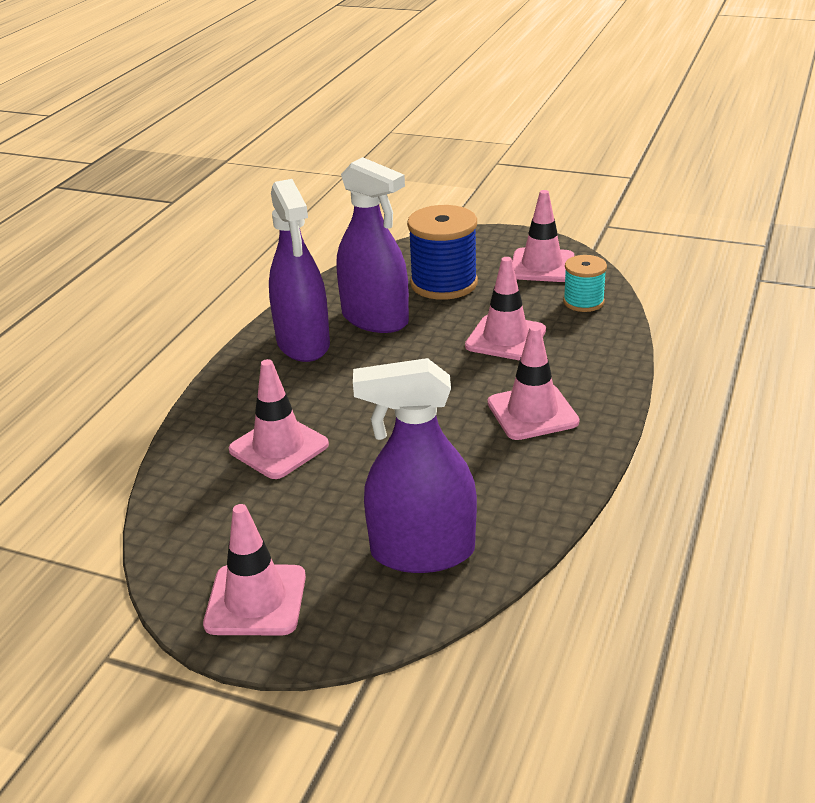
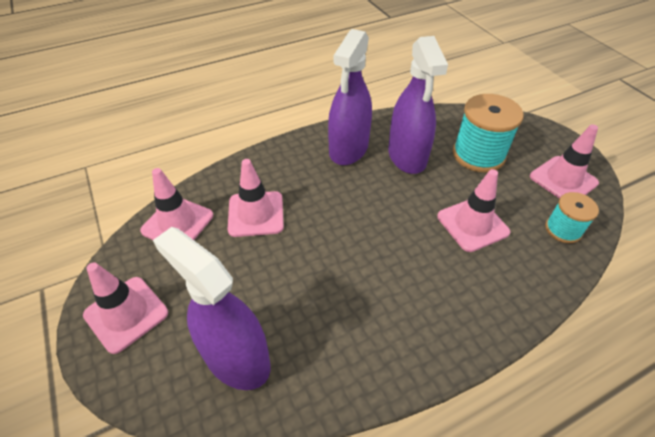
camera: 40 degrees right, 15 degrees up
(444, 283) = (478, 155): blue spool -> turquoise spool
(532, 412) = (423, 300): pink traffic cone -> pink traffic cone (177, 223)

